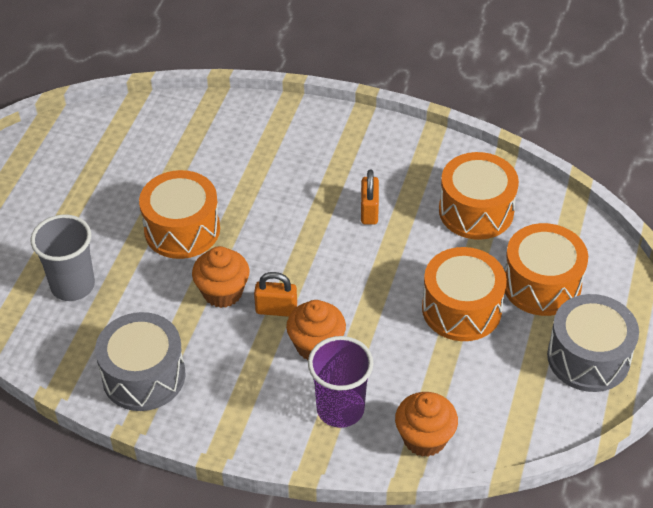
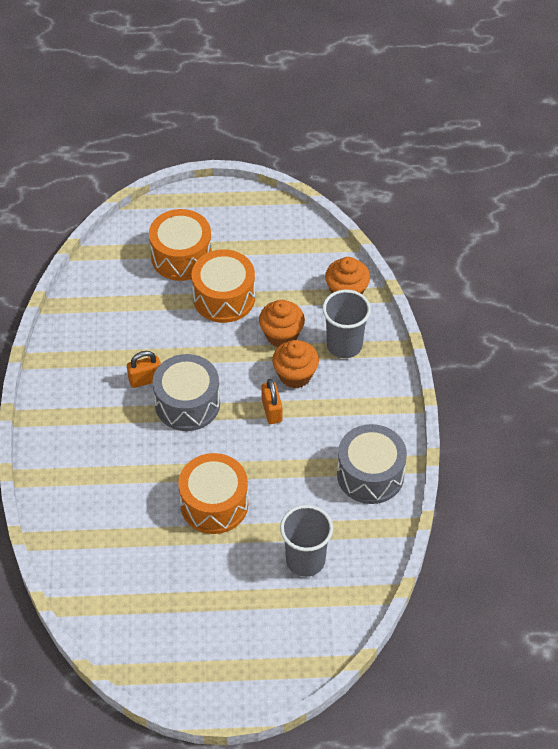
camera: 110 degrees left, 5 degrees up
(222, 292) = (269, 451): orange cupcake -> orange cupcake (281, 335)
(340, 409) = (344, 345): purple cup -> grey cup
(476, 211) = (120, 311): orange drum -> none
(588, 357) = (239, 219): grey drum -> grey drum (187, 403)

